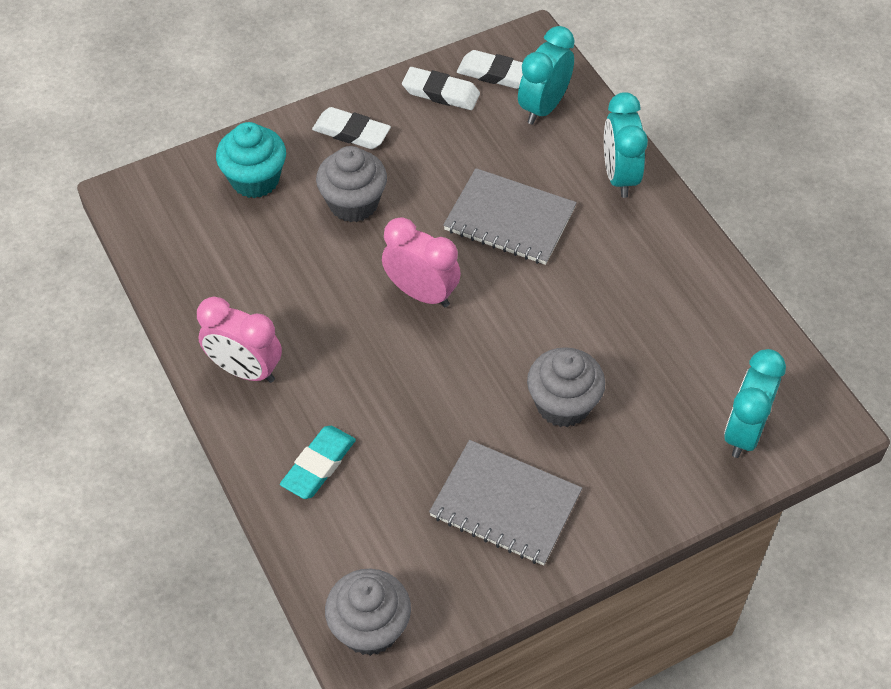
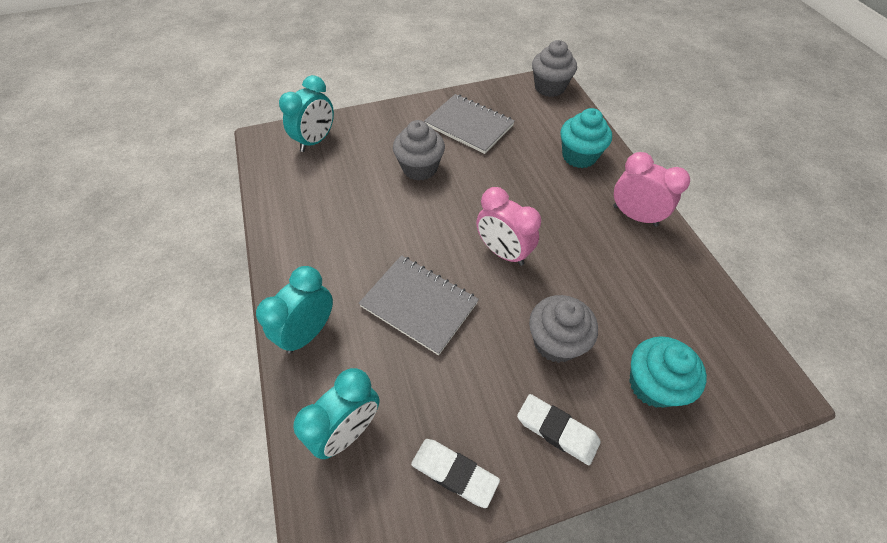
camera: 170 degrees left, 0 degrees up
(318, 465) = (579, 156): turquoise eraser -> turquoise cupcake
(495, 74) = (386, 493): white eraser -> none
(619, 176) = (308, 332): turquoise clock -> turquoise clock turned 150 degrees counterclockwise

